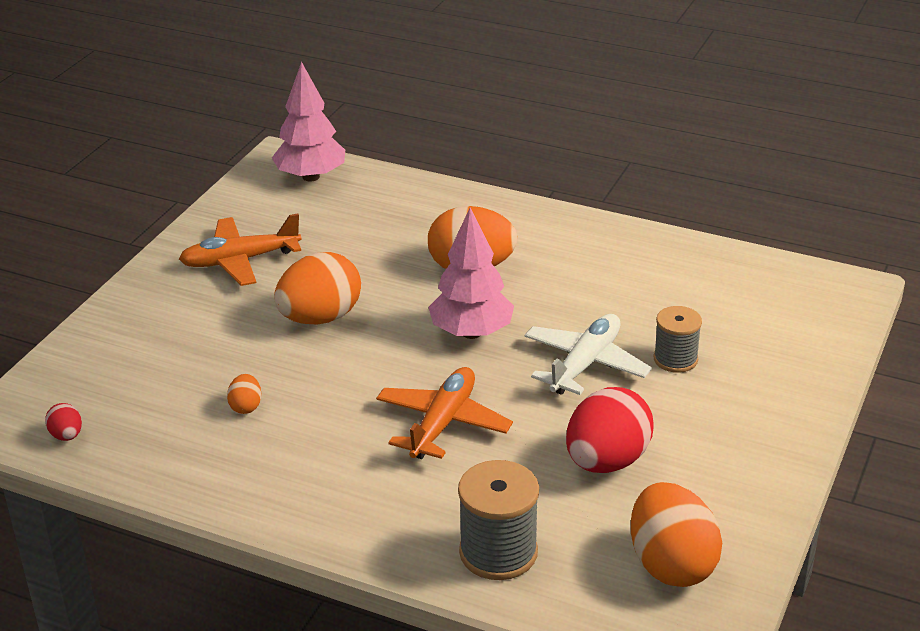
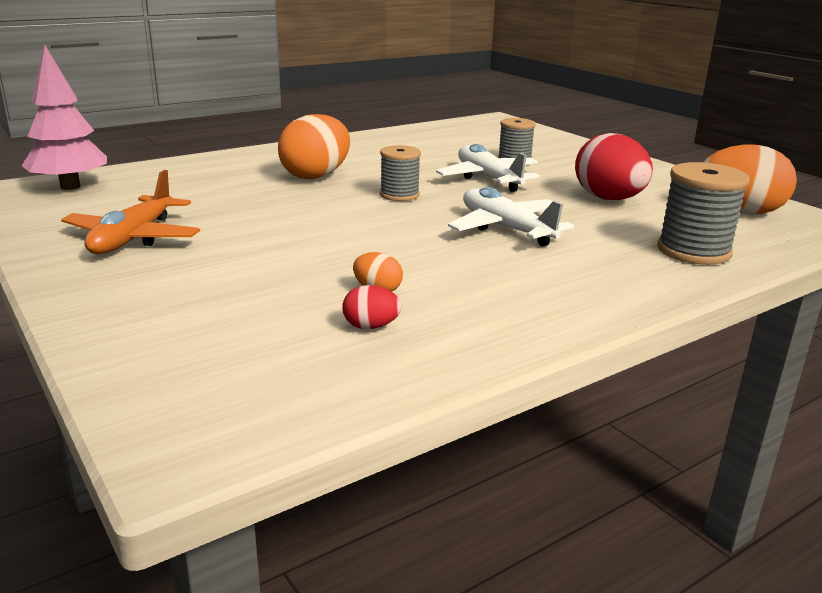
camera: 60 degrees left, 10 degrees down
(66, 435) = (286, 400): red egg -> red egg (371, 326)
(320, 318) = (289, 231): orange egg -> none
(442, 423) = (506, 229): orange plane -> white plane
(471, 332) = (399, 195): pink tree -> grey spool

